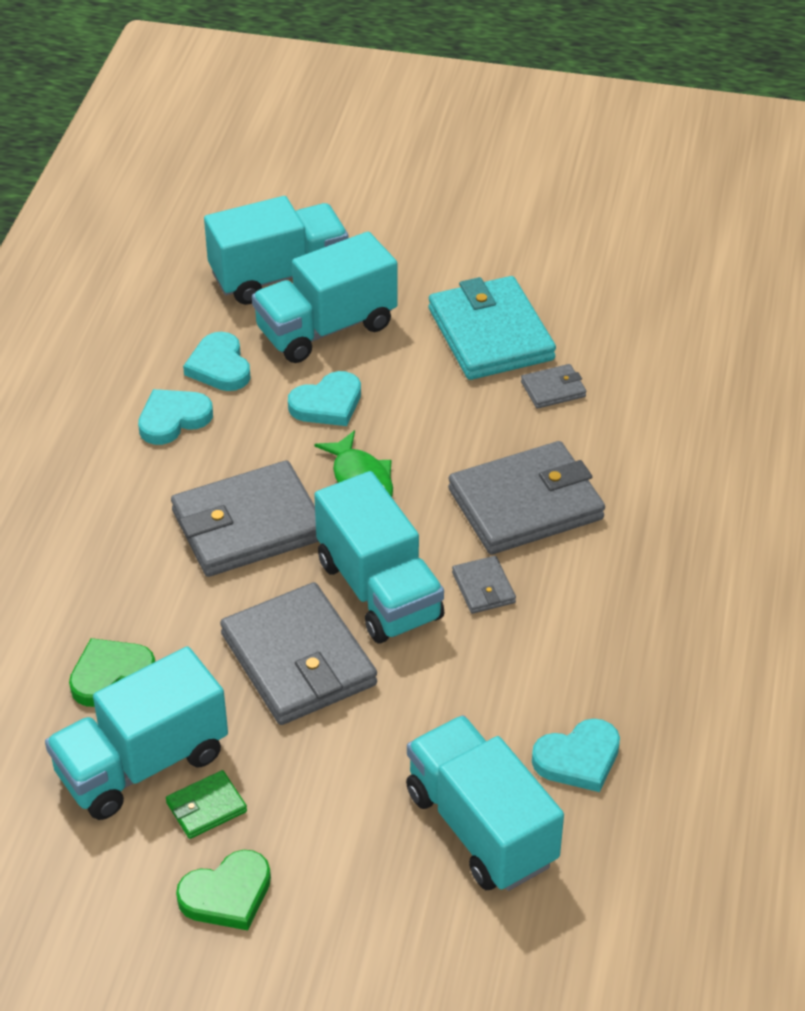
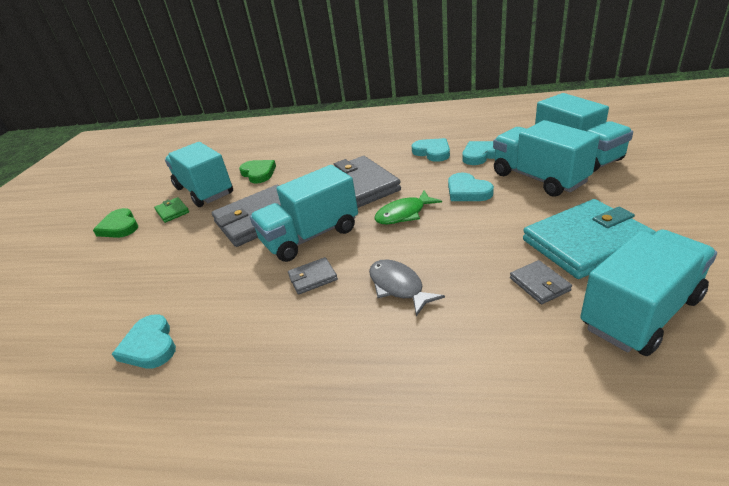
camera: 90 degrees right, 10 degrees down
(480, 827) = (115, 305): turquoise truck -> turquoise truck (640, 312)
(525, 504) = (398, 287): grey wallet -> grey fish

